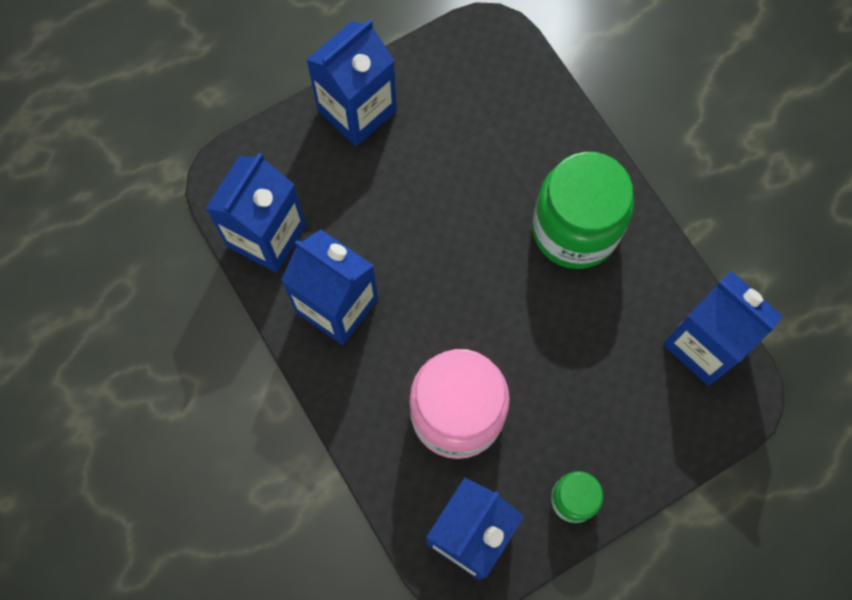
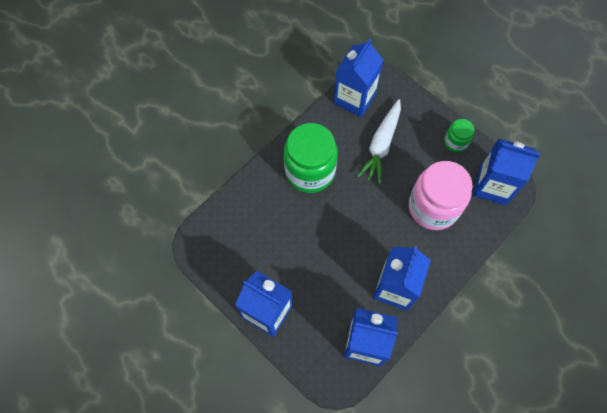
camera: 105 degrees left, 5 degrees down
(598, 363) = (381, 145): none -> white carrot

